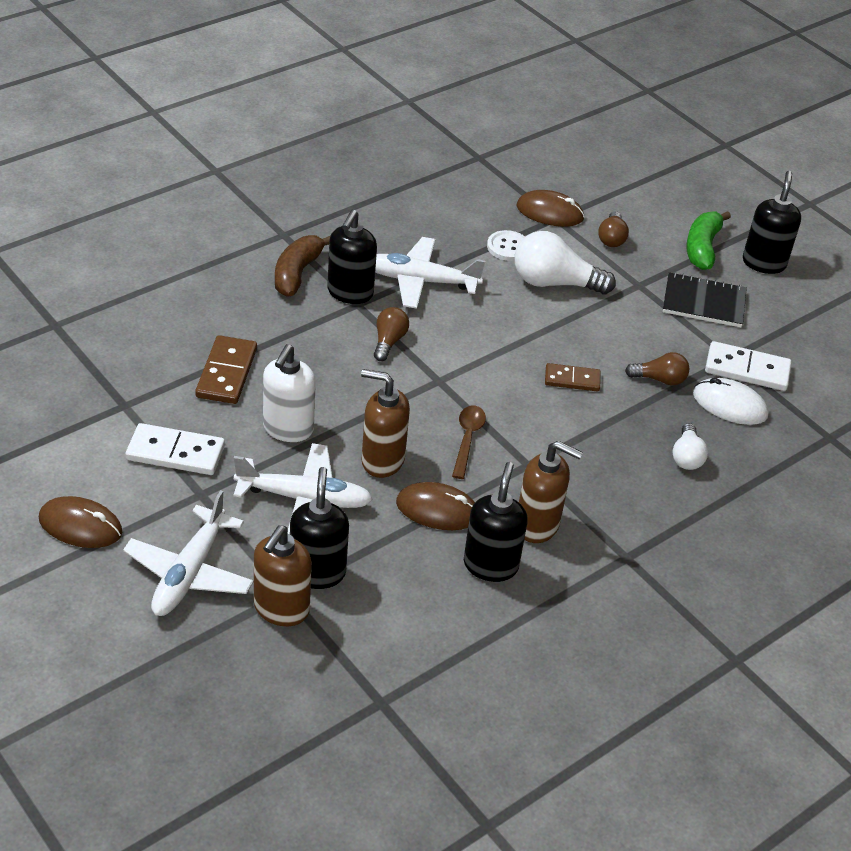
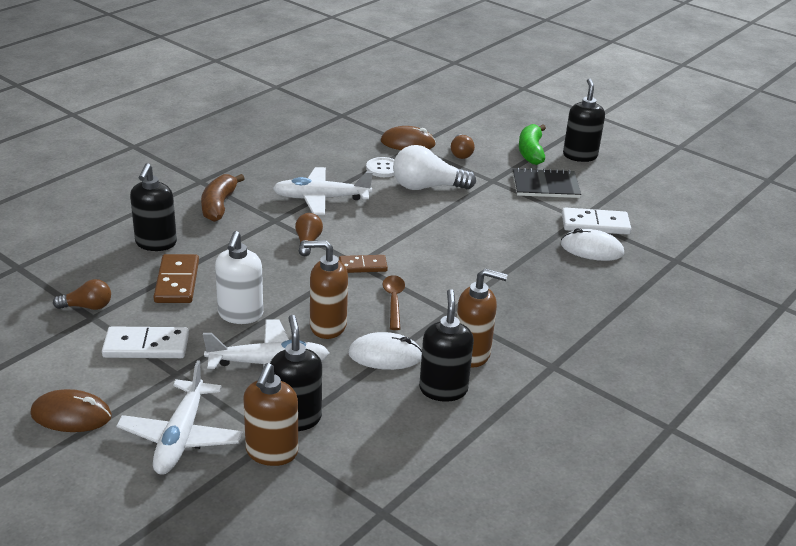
camera: 10 degrees left, 10 degrees down
(350, 293) = (266, 213): black soap dispenser -> black soap dispenser (156, 243)
(437, 510) = (385, 355): brown mouse -> white mouse
(572, 379) = (463, 248): brown domino -> brown domino (363, 266)
(659, 379) = (531, 239): brown light bulb -> brown light bulb (87, 307)
(686, 457) = (572, 288): white light bulb -> none

